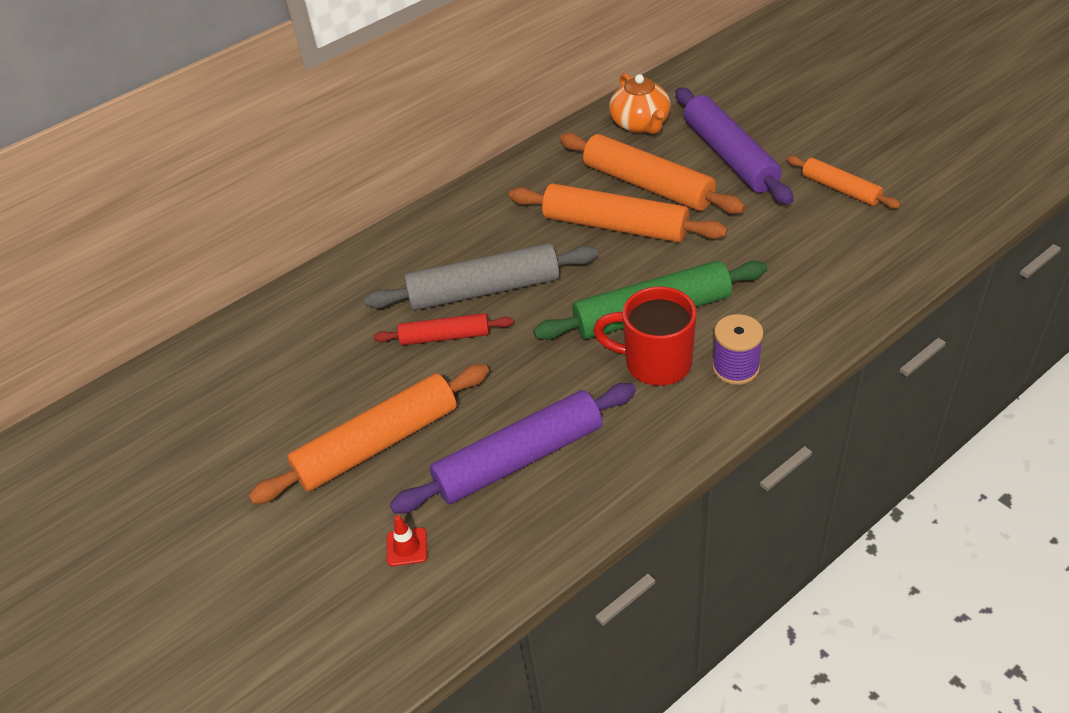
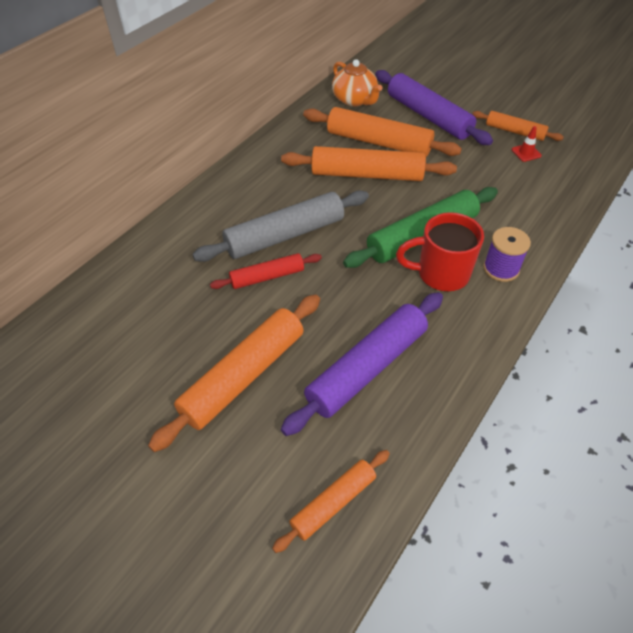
camera: 20 degrees left, 5 degrees up
(407, 547) = (302, 462): red traffic cone -> red traffic cone (526, 153)
(423, 595) = (333, 503): none -> orange rolling pin

